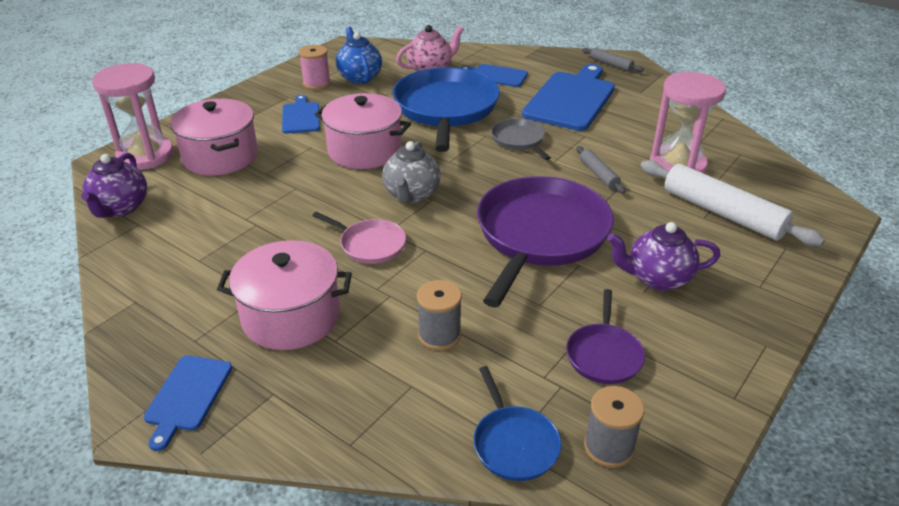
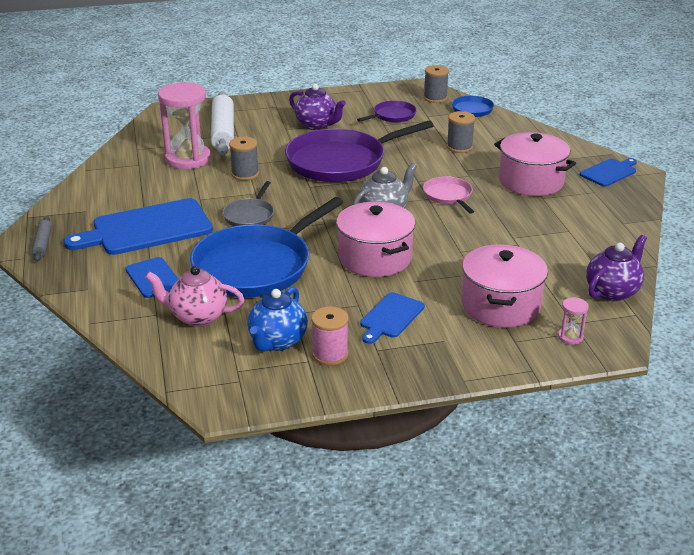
camera: 140 degrees left, 5 degrees down
(145, 156) = (570, 337): pink hourglass -> pink hourglass, size x0.42
(598, 174) = (245, 174): grey rolling pin -> grey spool

